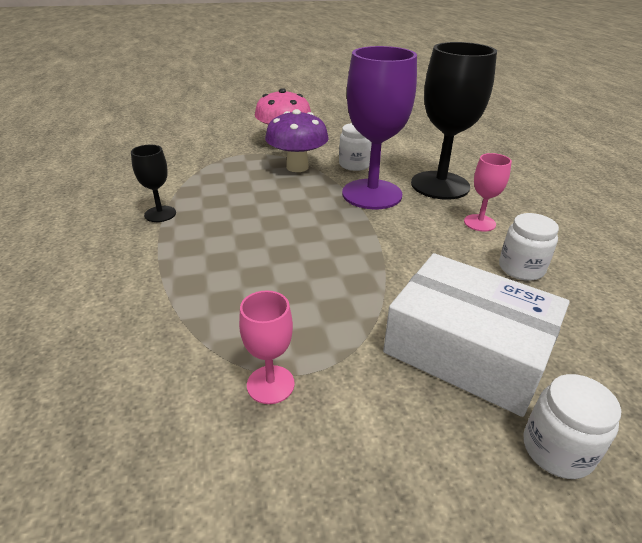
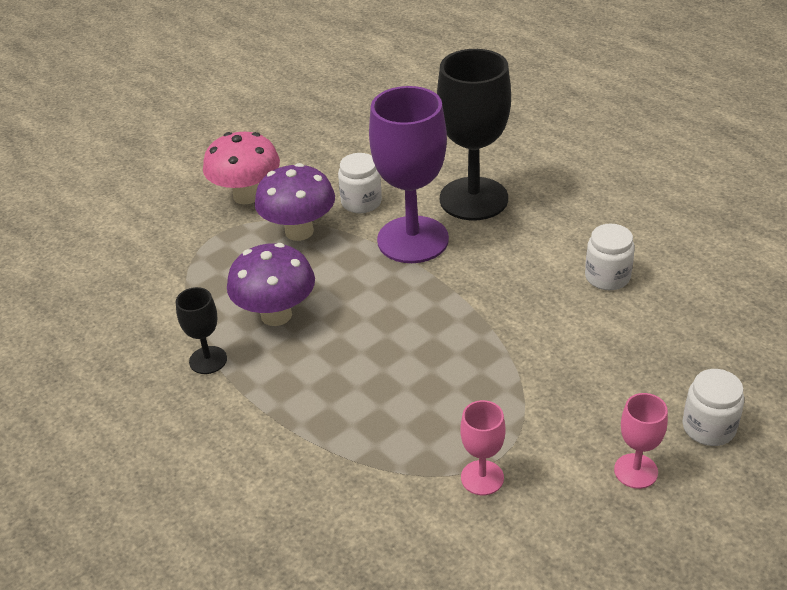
camera: 25 degrees left, 5 degrees up
(232, 205) = (276, 315): none -> purple mushroom
(467, 349) = (608, 378): white box -> none
(479, 223) = (542, 236): pink goblet -> pink goblet (636, 471)

